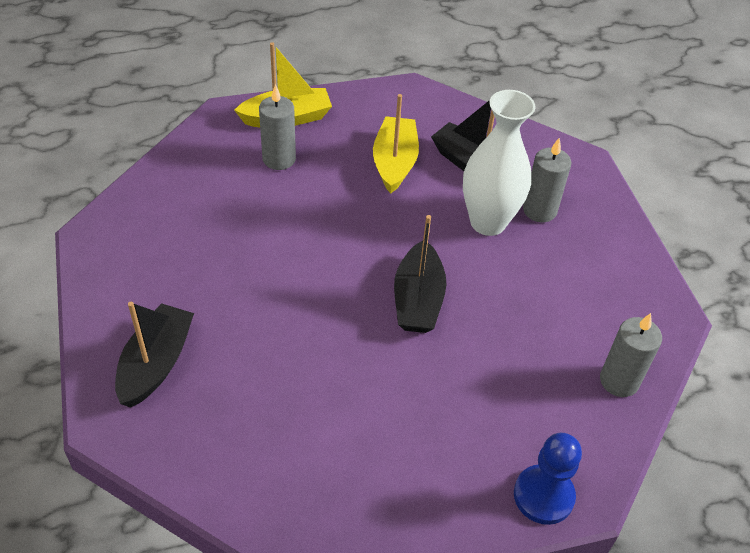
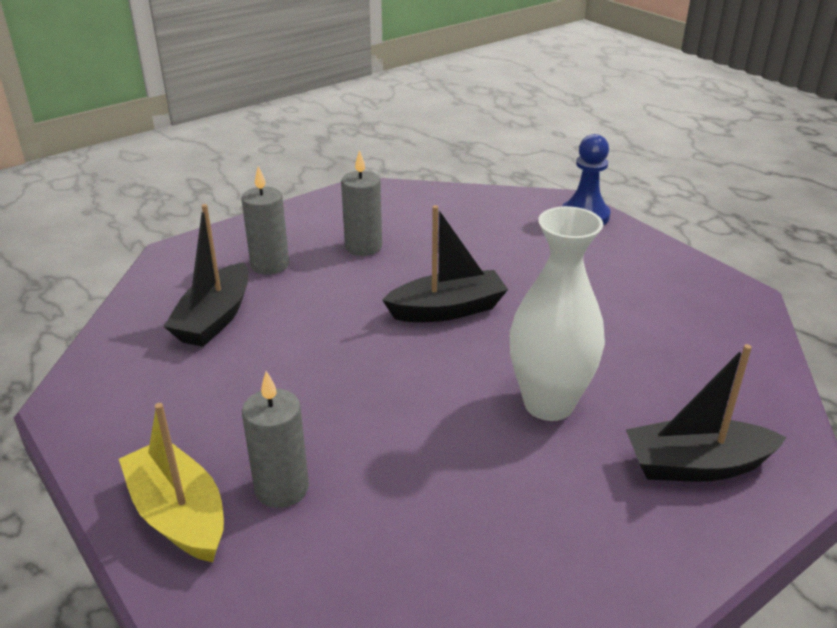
camera: 110 degrees left, 15 degrees down
(394, 162) = (238, 377): yellow boat -> none
(488, 222) = (307, 291): white vase -> white vase (548, 404)
(619, 381) = (451, 201): grey candle -> grey candle (363, 247)

